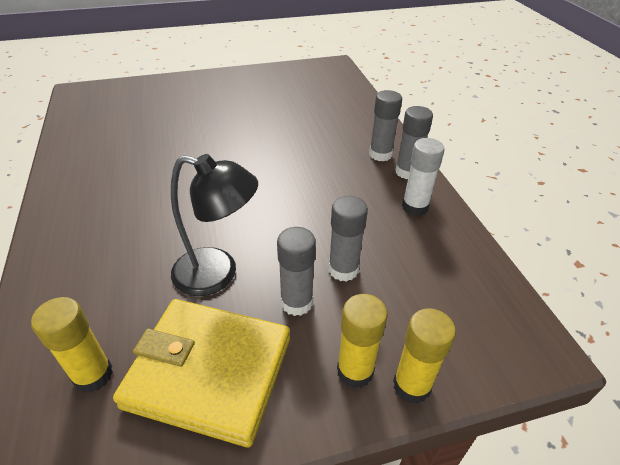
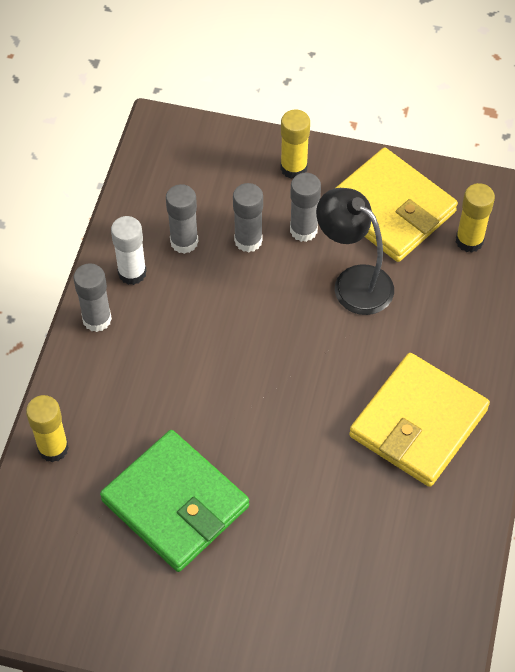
camera: 150 degrees left, 15 degrees up
(118, 196) = (418, 423): none -> yellow wallet
(271, 113) = (175, 504): none -> green wallet
(380, 154) = (101, 358): grey glue stick -> grey glue stick (184, 242)
(411, 385) = (264, 145): yellow glue stick -> yellow glue stick (53, 448)

